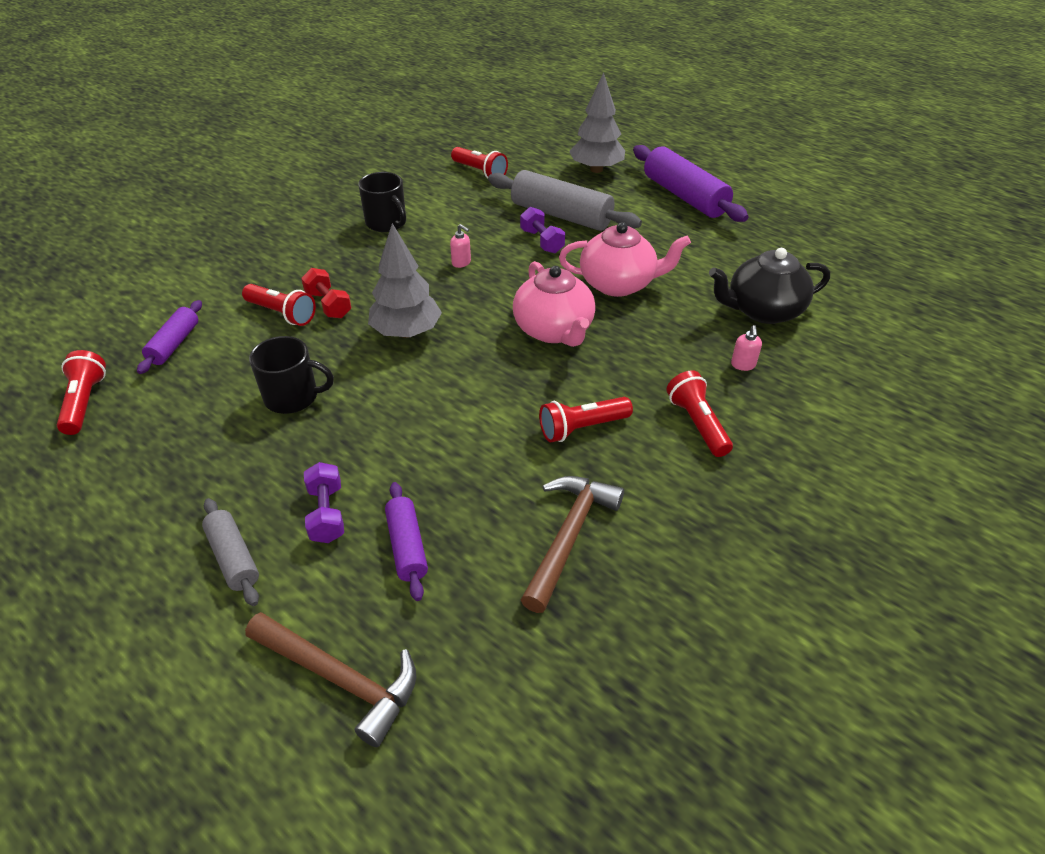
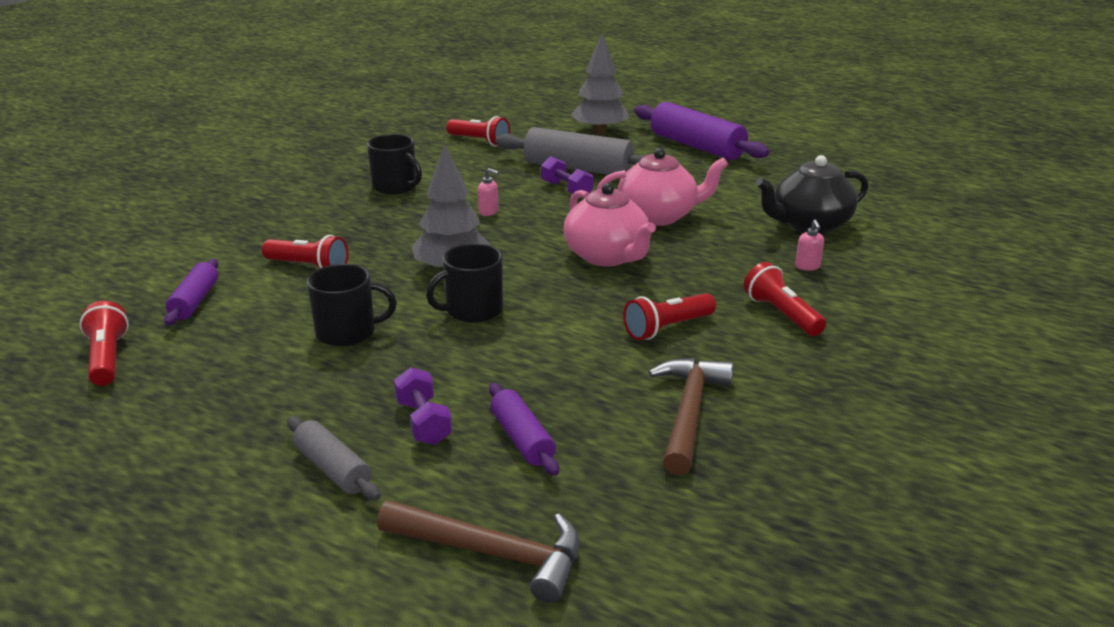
camera: 10 degrees left, 15 degrees down
(328, 305) = (358, 255): red dumbbell -> none
(410, 384) = (472, 310): none -> black mug

